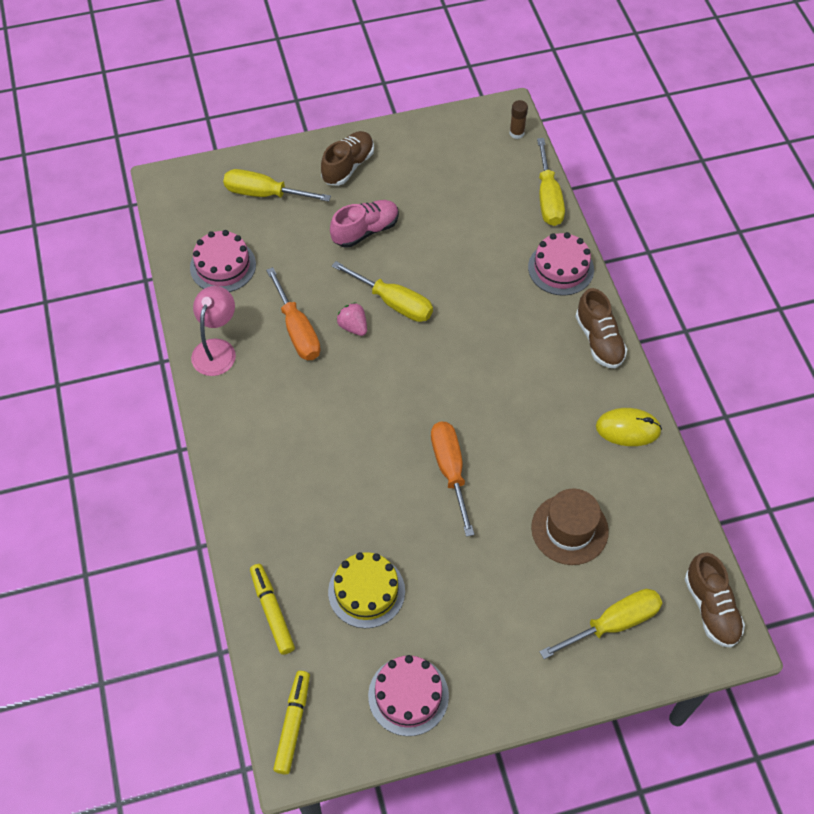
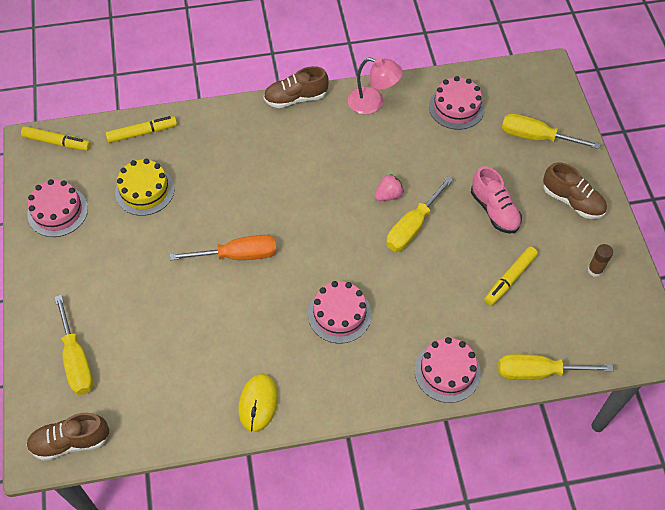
camera: 95 degrees right, 0 degrees up
(265, 194) = (536, 137): yellow screwdriver -> yellow screwdriver turned 90 degrees counterclockwise
(297, 330) = (388, 156): orange screwdriver -> none
(448, 218) = (510, 278): none -> yellow marker
(511, 363) = (339, 314): none -> pink cake
(516, 133) = (627, 353): brown glue stick -> brown glue stick (595, 270)
(569, 529) = (167, 339): brown hat -> none
(599, 340) = (359, 393): brown shoe -> brown shoe (295, 98)

